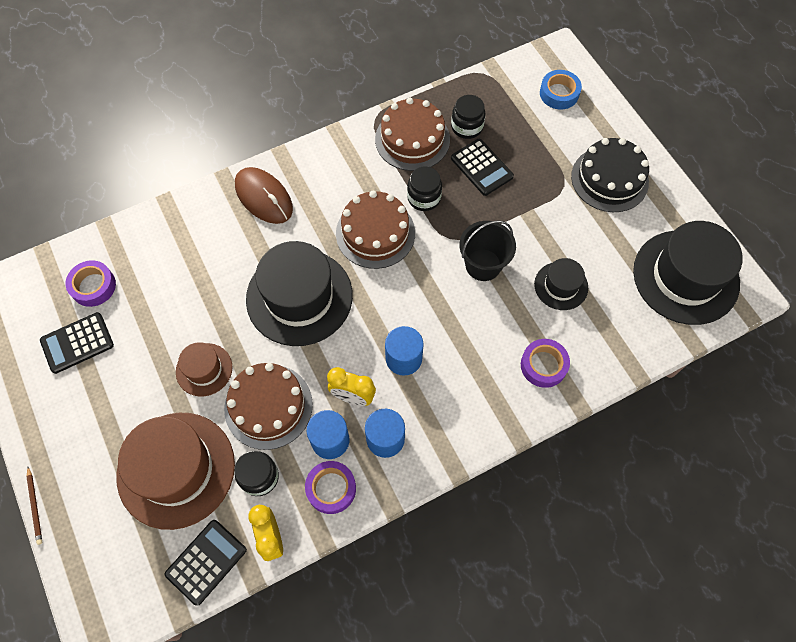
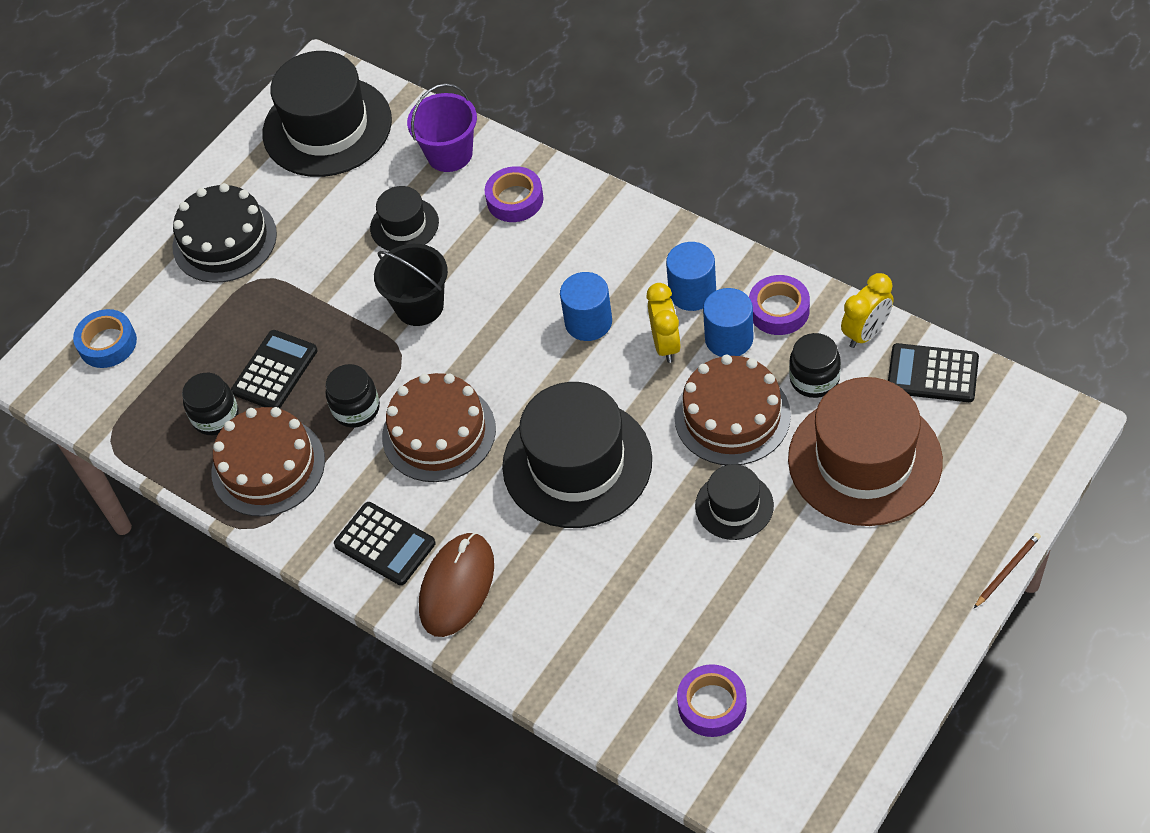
camera: 110 degrees left, 10 degrees down
(77, 343) = (797, 667): black calculator -> black calculator (385, 544)
(204, 369) = (734, 506): brown hat -> black hat
(614, 343) = (449, 154): none -> purple bucket

